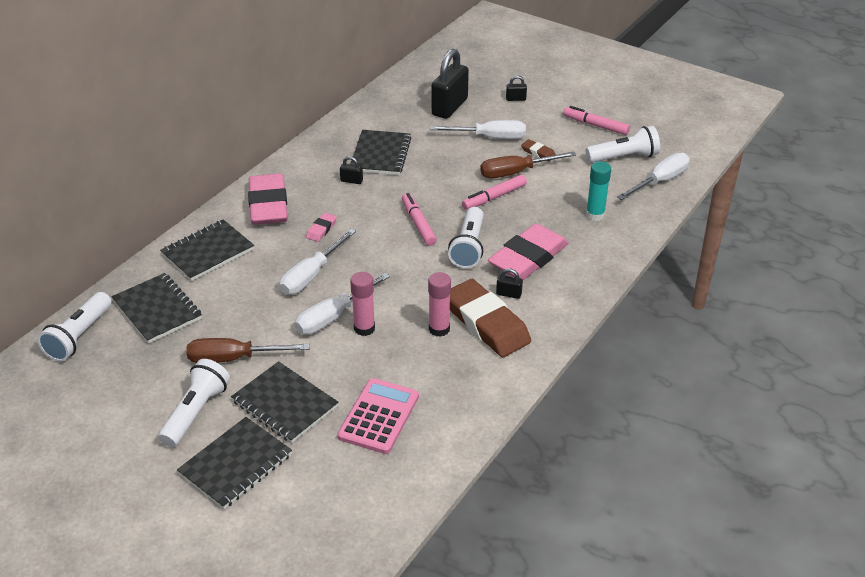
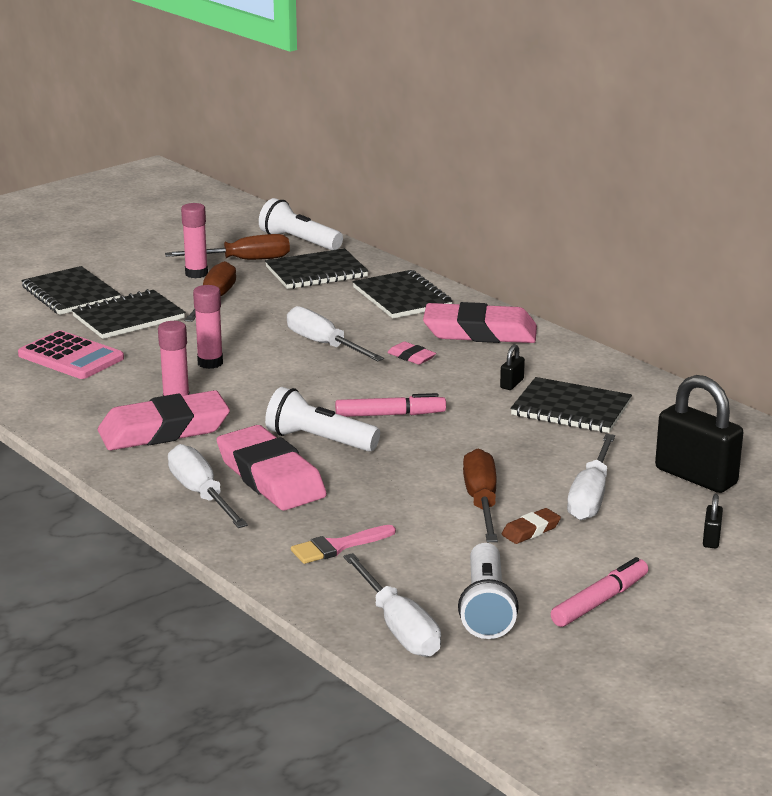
camera: 105 degrees right, 15 degrees down
(132, 362) = (244, 260): none -> brown screwdriver
(170, 387) = (196, 274): none -> pink glue stick
(196, 412) = (152, 282): white flashlight -> none
(333, 316) = (242, 349): white screwdriver -> white screwdriver (201, 494)
(486, 323) = (164, 430): brown eraser -> pink eraser
(494, 197) = (424, 475): pink marker -> none
(508, 294) = (206, 452): black padlock -> none
(595, 215) = (338, 546): turquoise glue stick -> pink brush

